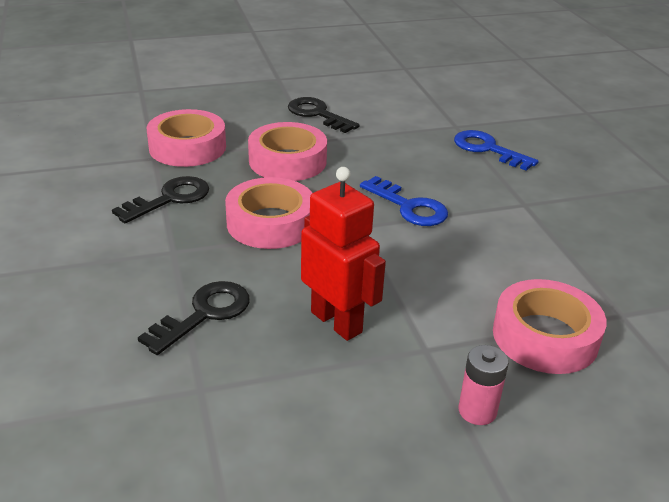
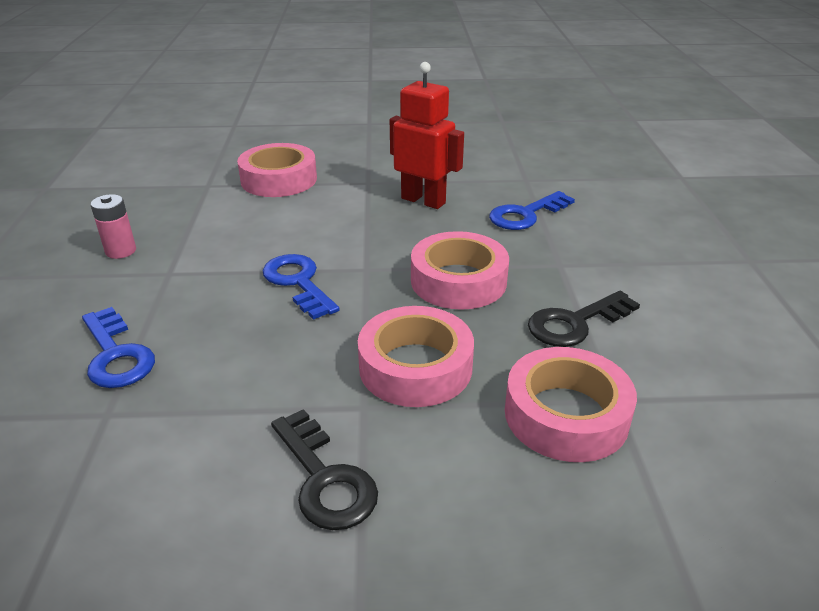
camera: 165 degrees left, 0 degrees up
(204, 314) = (526, 214): black key -> blue key
(337, 322) = (423, 200): red robot -> red robot turned 150 degrees clockwise
(477, 411) = (358, 156): pink battery -> pink battery (121, 251)

